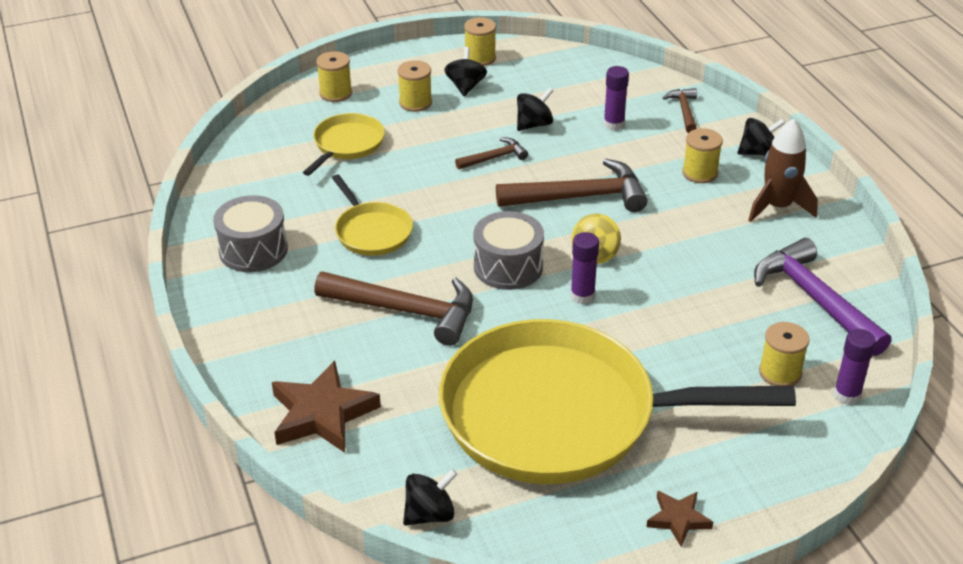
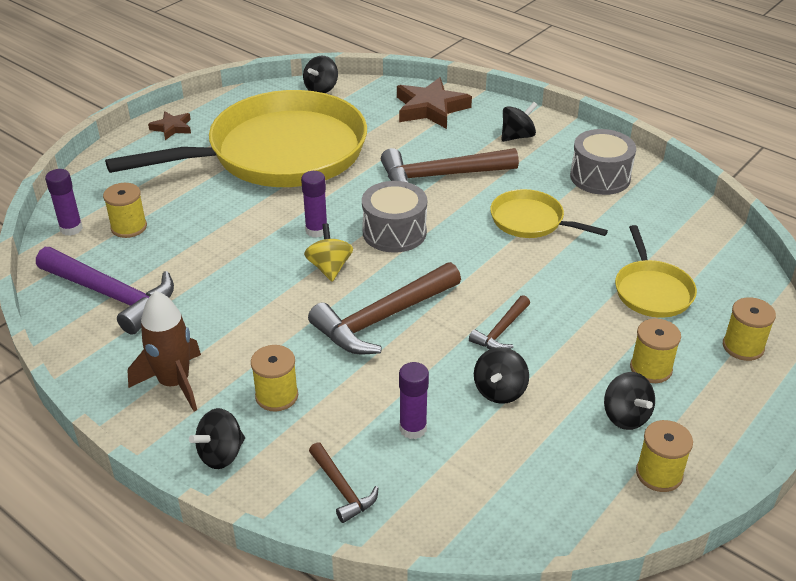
camera: 150 degrees right, 0 degrees up
(272, 330) = (517, 136): none -> black spinning top

